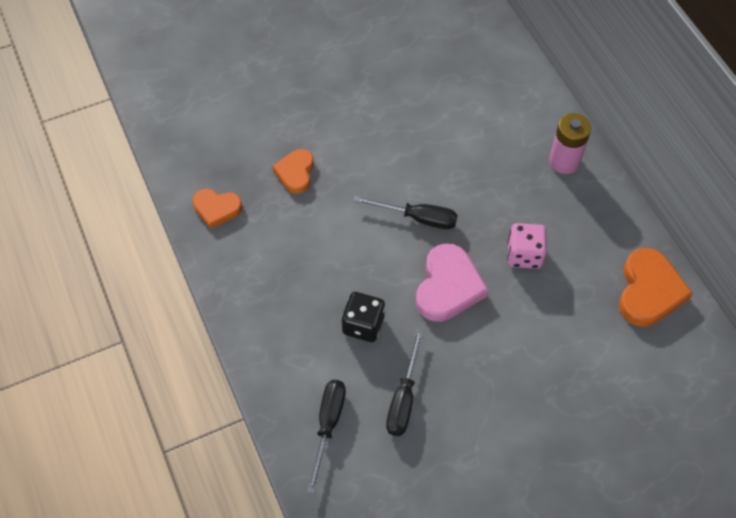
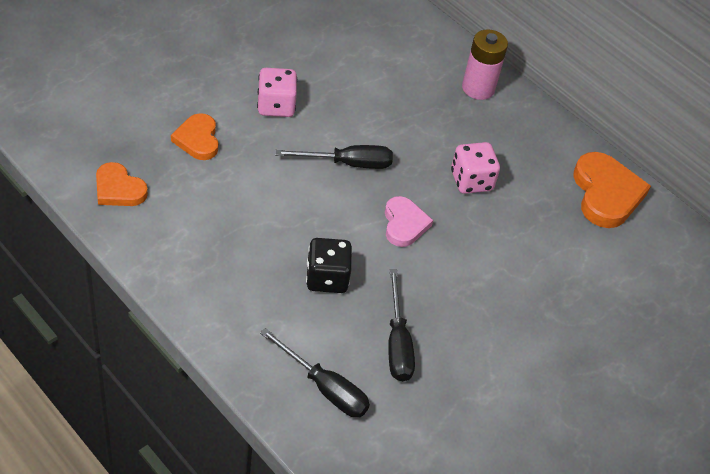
camera: 25 degrees left, 10 degrees down
(216, 208) = (118, 189): orange heart -> orange heart turned 45 degrees clockwise
(328, 425) = (324, 387): black screwdriver -> black screwdriver turned 135 degrees clockwise
(373, 150) = (276, 106): none -> pink dice
(448, 286) = (404, 224): pink heart -> pink heart, size x0.62

